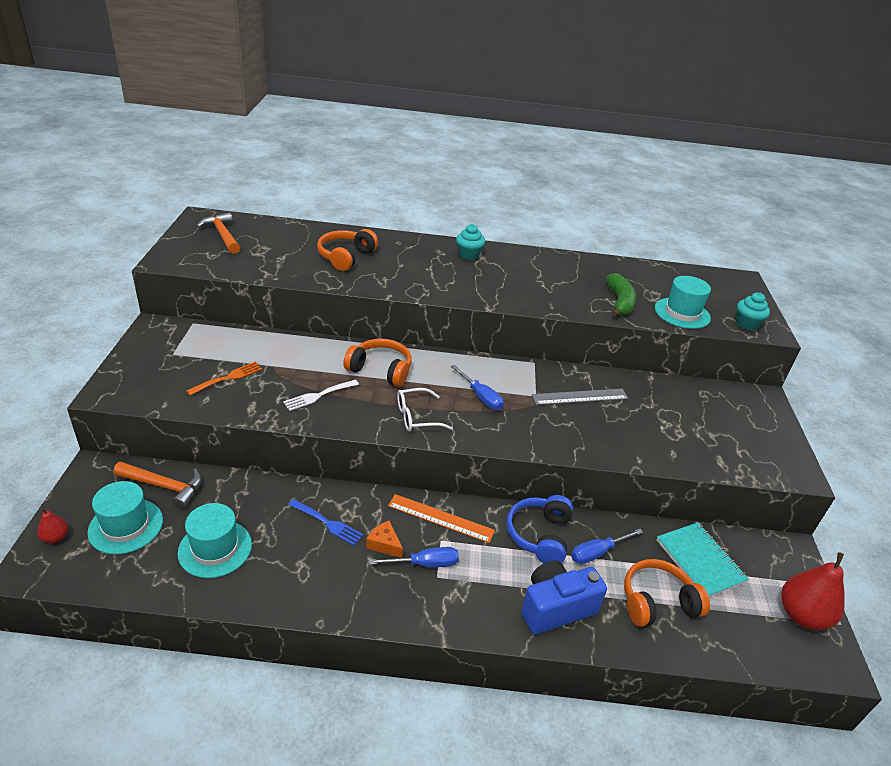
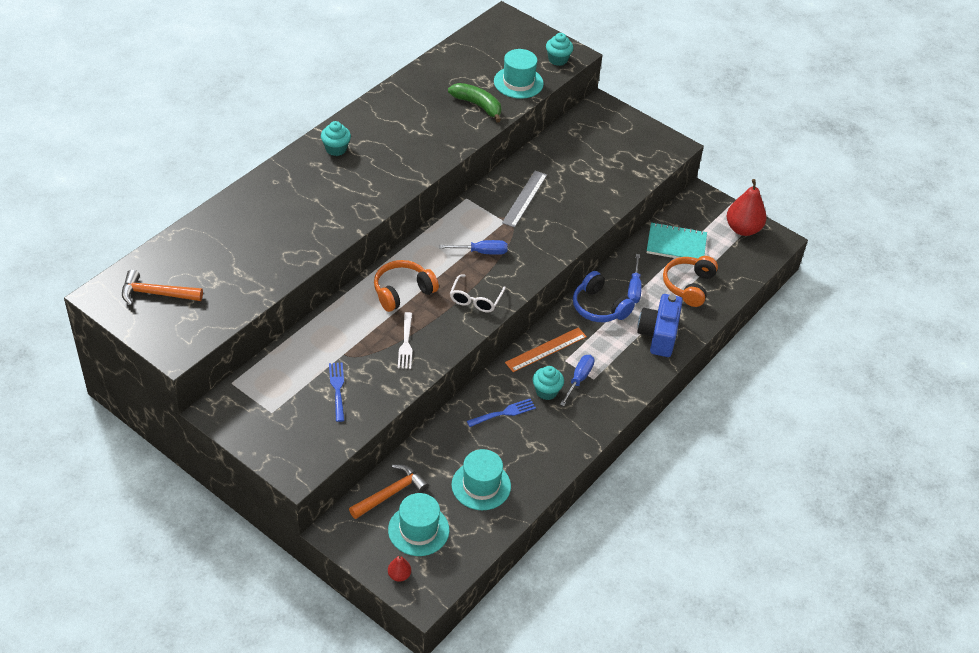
camera: 55 degrees left, 10 degrees up
(228, 378) = (337, 389): orange fork -> blue fork
(346, 257) = (272, 228): orange headphones -> none
(384, 544) = (546, 391): orange cheese -> turquoise cupcake

